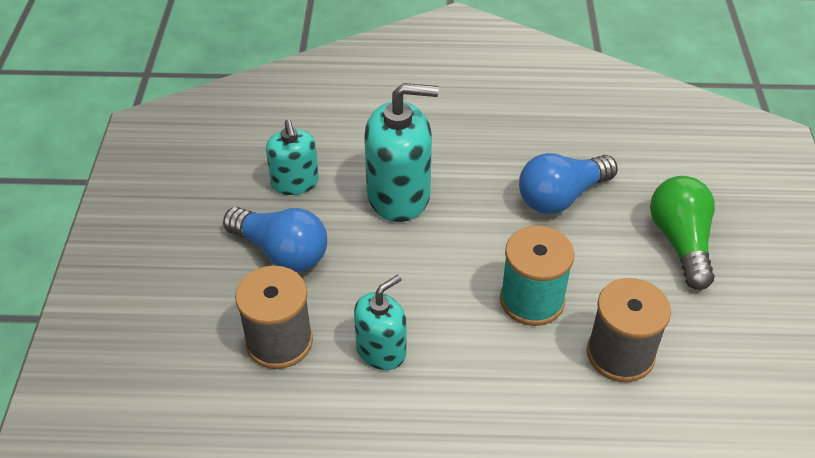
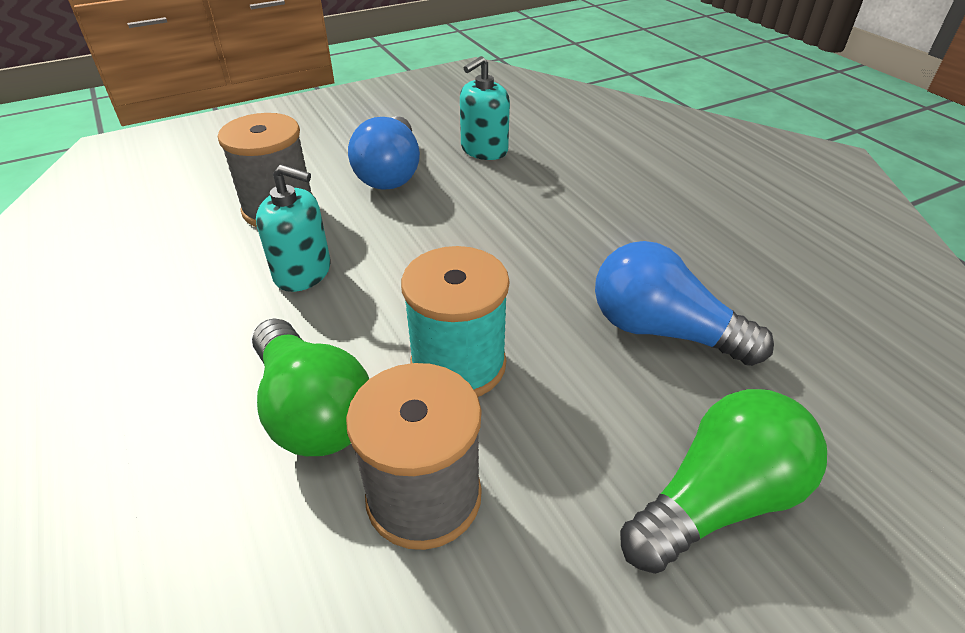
camera: 60 degrees right, 5 degrees down
(399, 195) = (529, 210): turquoise soap dispenser -> none
(528, 385) = (312, 410): none -> green light bulb

